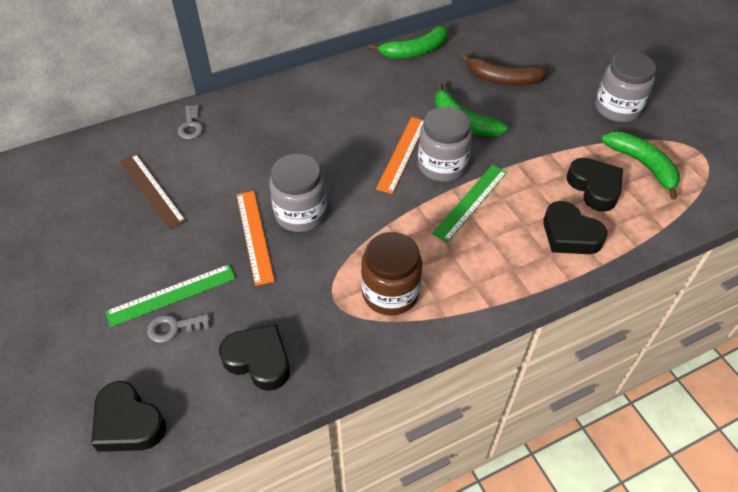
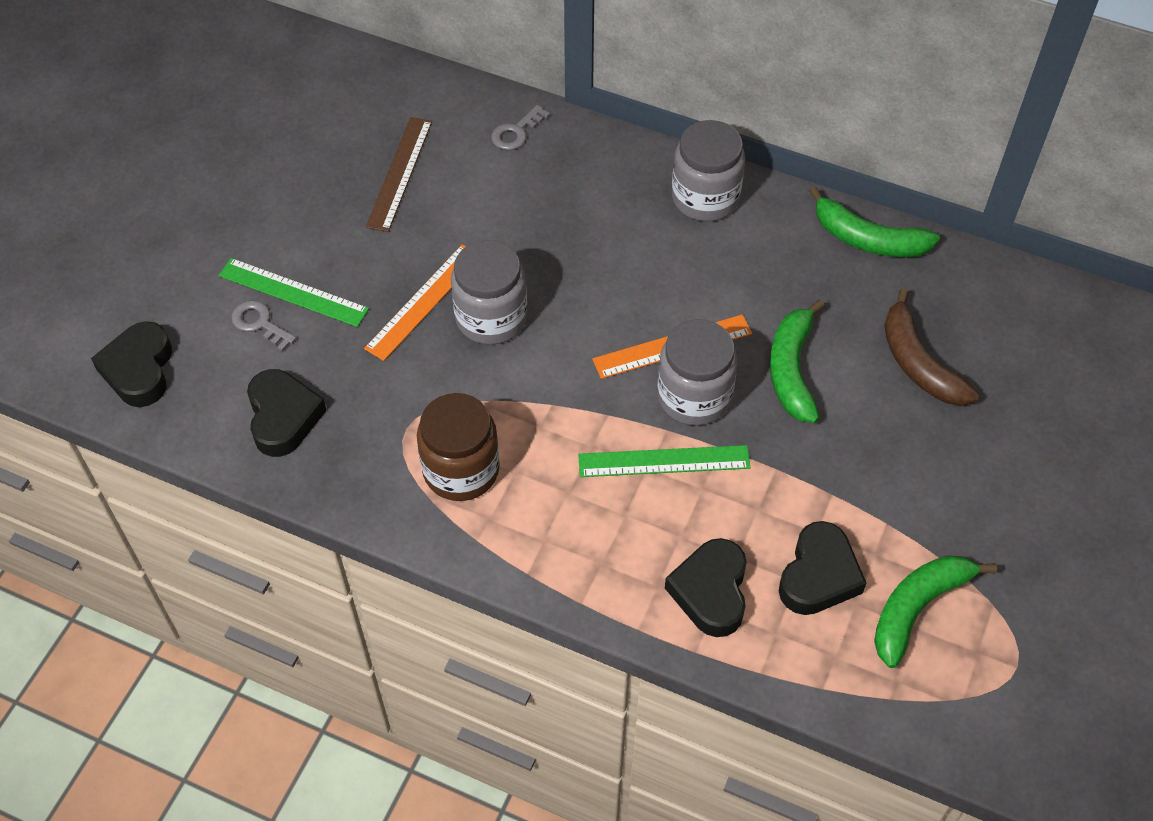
camera: 50 degrees right, 5 degrees up
(617, 108) = (1002, 522): grey jar -> grey jar (705, 198)
(642, 165) = (917, 608): green banana -> green banana turned 150 degrees counterclockwise

